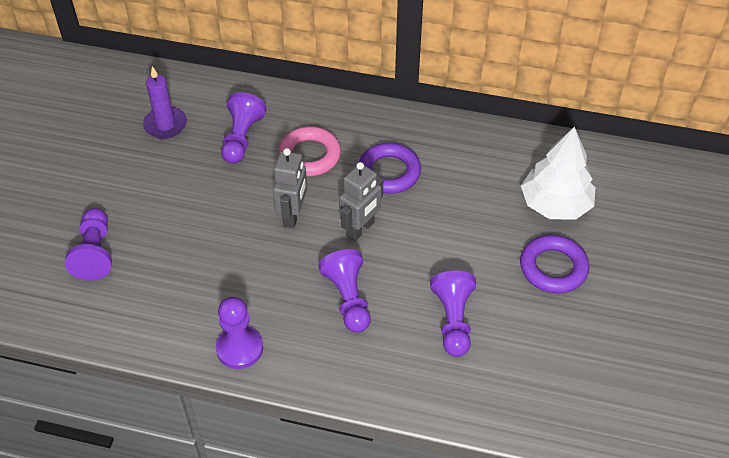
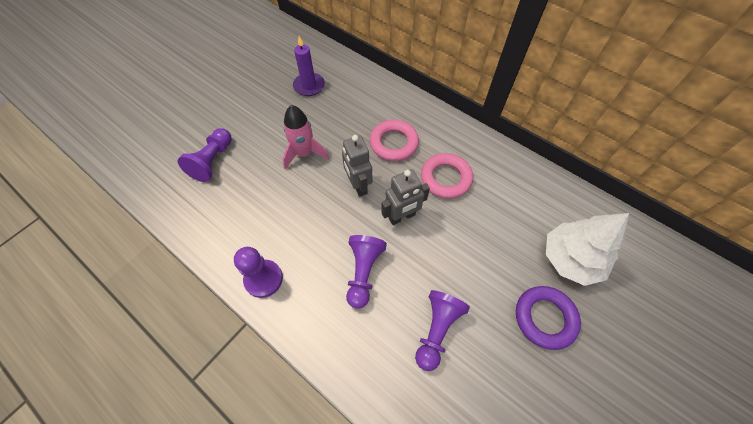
camera: 25 degrees right, 10 degrees up
(207, 204) = (304, 153): none -> pink rocket
(242, 138) = (353, 113): purple pawn -> none
(293, 215) = (358, 185): grey robot -> grey robot turned 120 degrees clockwise
(389, 172) = (446, 178): purple ring -> pink ring

